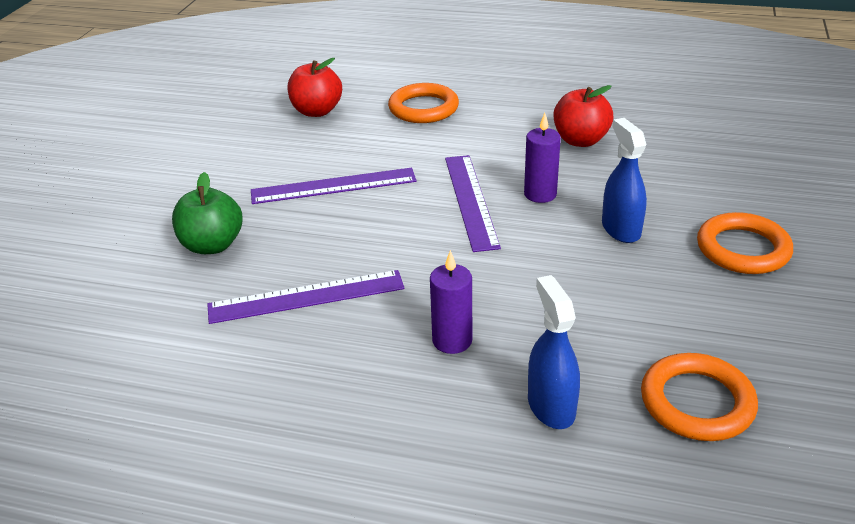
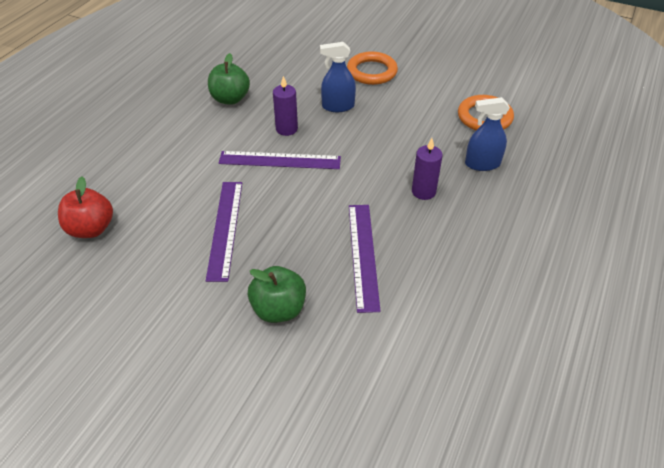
camera: 80 degrees left, 10 degrees up
(423, 108) = (133, 164): orange ring -> none
(580, 140) = (230, 99): red apple -> green apple

